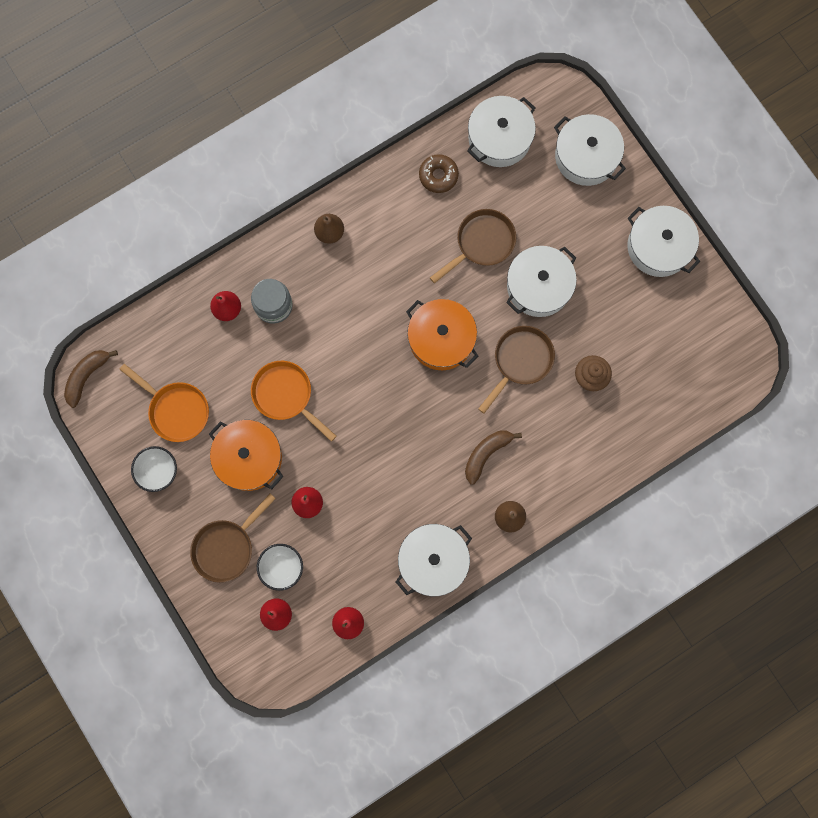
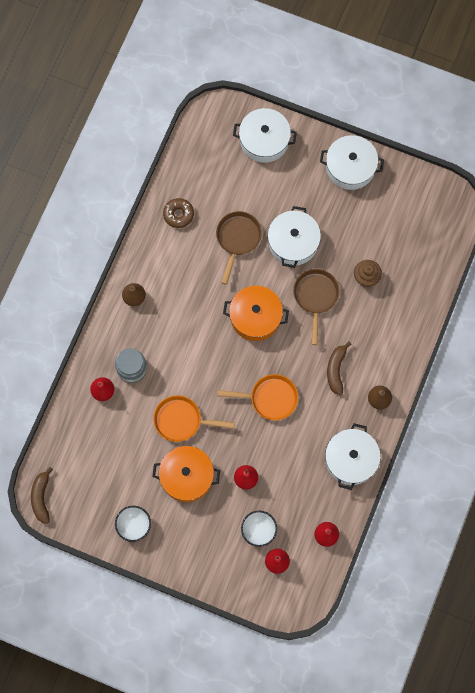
camera: 35 degrees left, 5 degrees down
(176, 410) = (116, 479): orange pan -> orange pan (270, 398)
(226, 547) = (213, 543): brown pan -> none
(499, 138) = (200, 165): white pot -> none

